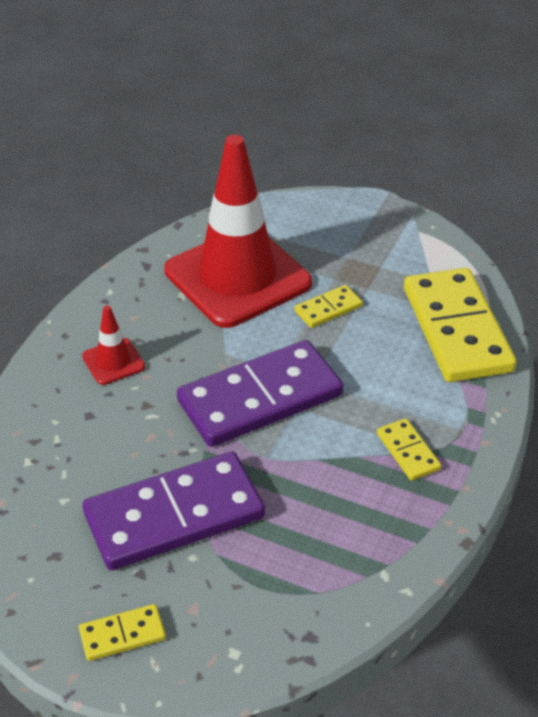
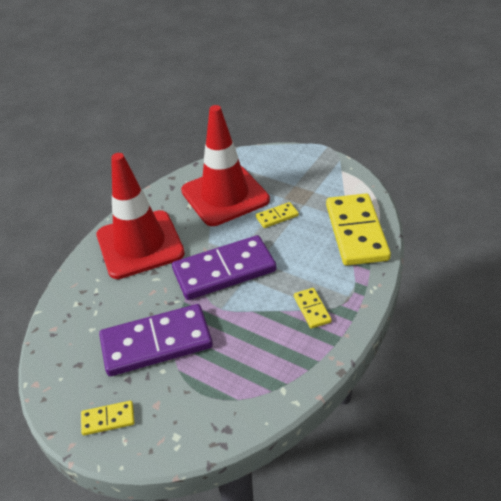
camera: 10 degrees right, 0 degrees up
(113, 362) = (140, 244): red traffic cone -> red traffic cone, size x2.42

